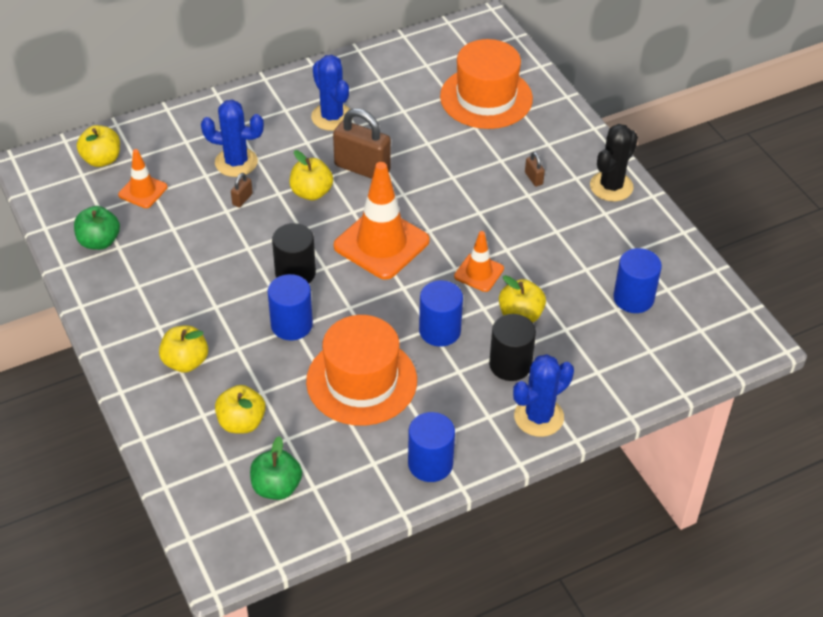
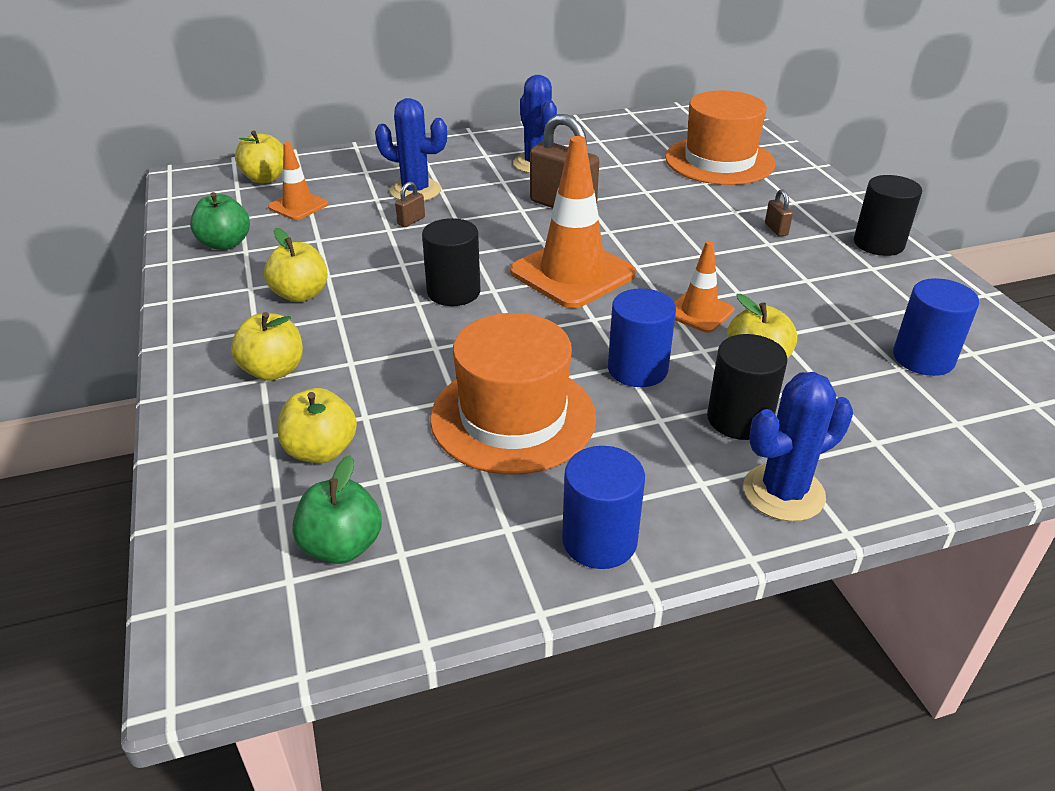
camera: 10 degrees right, 10 degrees down
(291, 325) = (432, 344): blue cylinder -> none
(311, 192) = (496, 221): yellow apple -> yellow apple (300, 294)
(611, 186) = (878, 244): black cactus -> black cylinder

